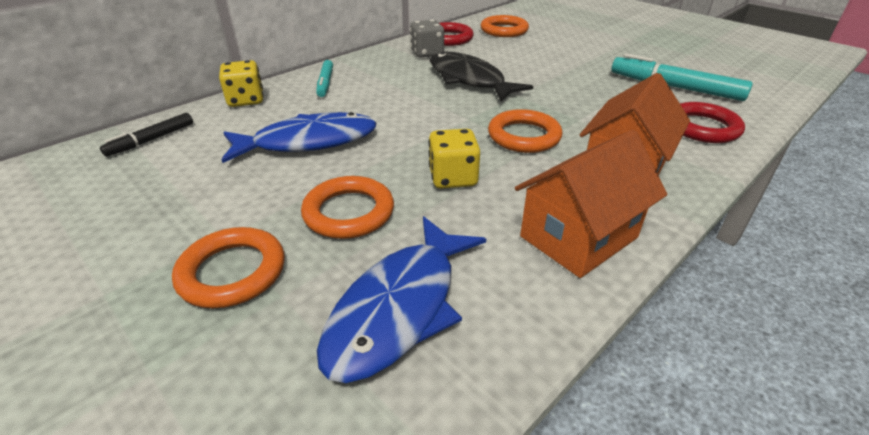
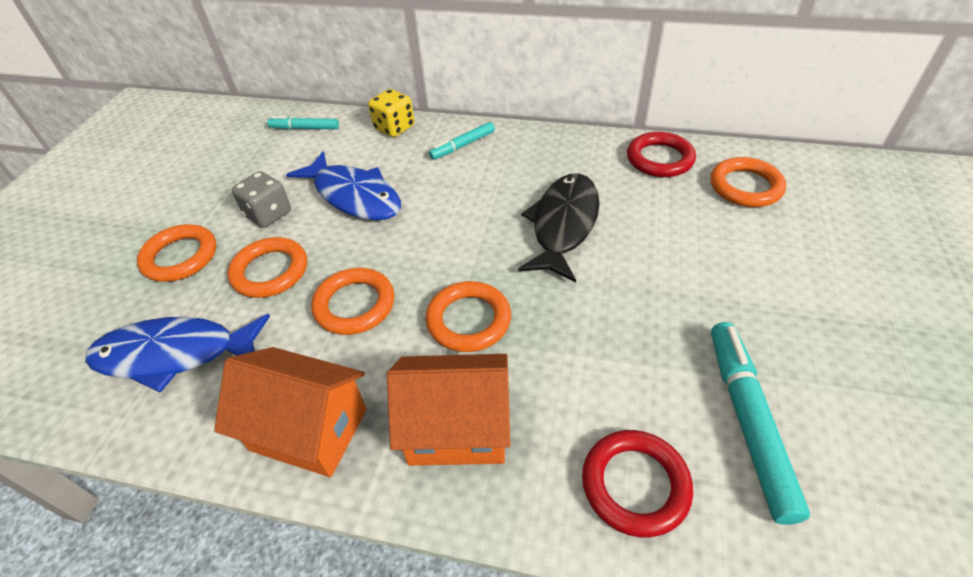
camera: 60 degrees right, 10 degrees up
(151, 140) = (304, 128): black marker -> turquoise marker
(427, 53) = (599, 165): grey dice -> grey dice (268, 214)
(453, 178) = (354, 305): yellow dice -> orange ring

